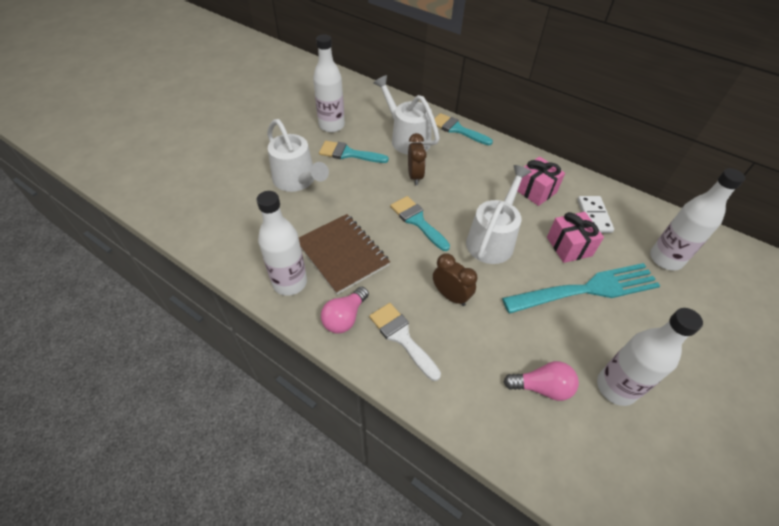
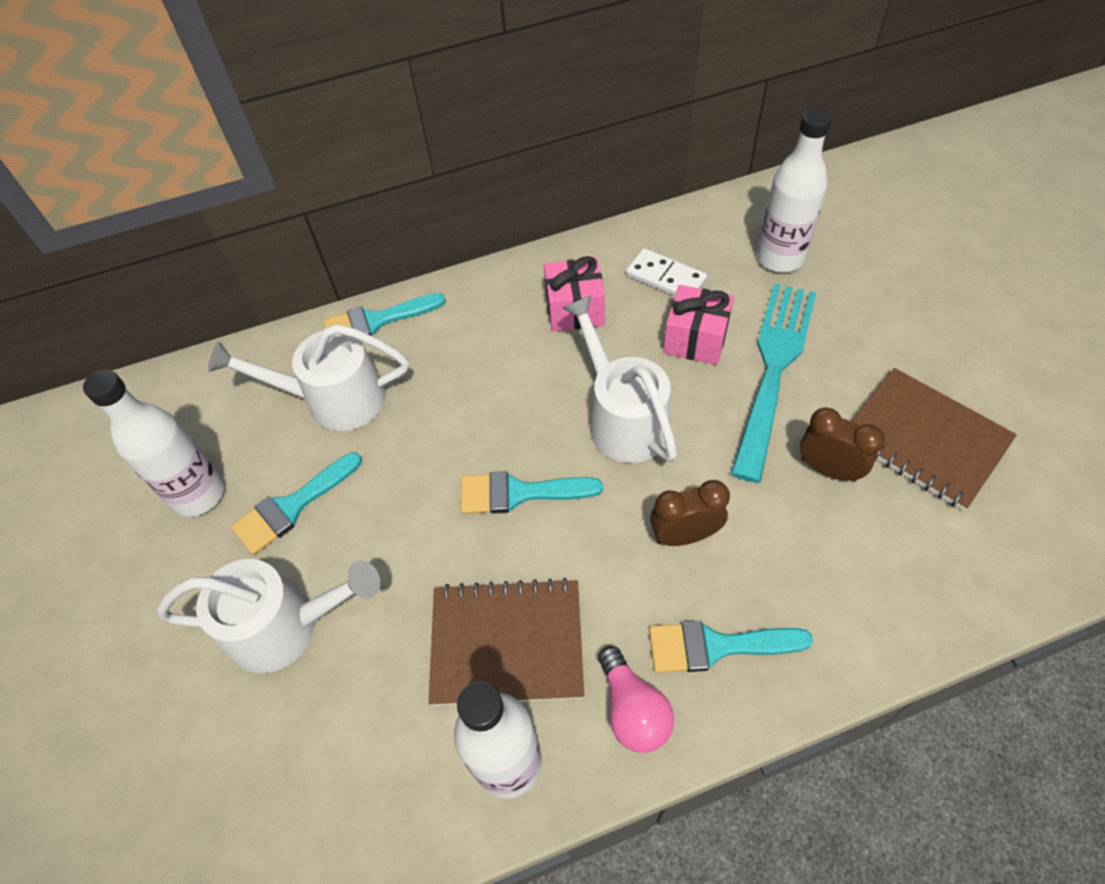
camera: 50 degrees left, 5 degrees up
(402, 337) = (716, 646): white brush -> turquoise brush
(415, 176) = (426, 440): brown clock -> brown clock (828, 469)
(542, 387) = (885, 519): pink light bulb -> none
(616, 387) = (924, 440): white bottle -> brown notebook

